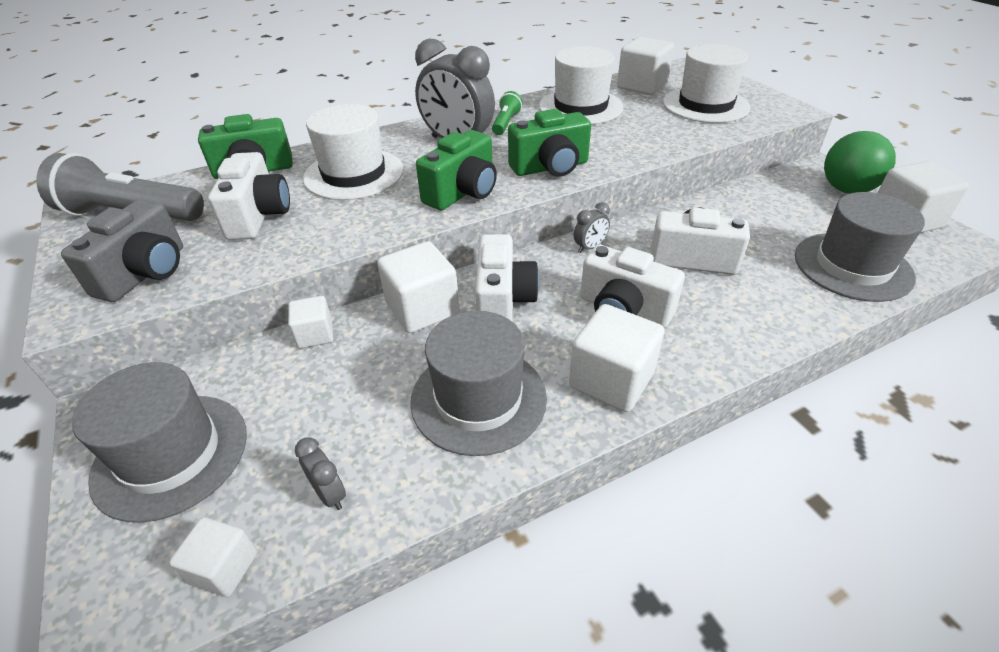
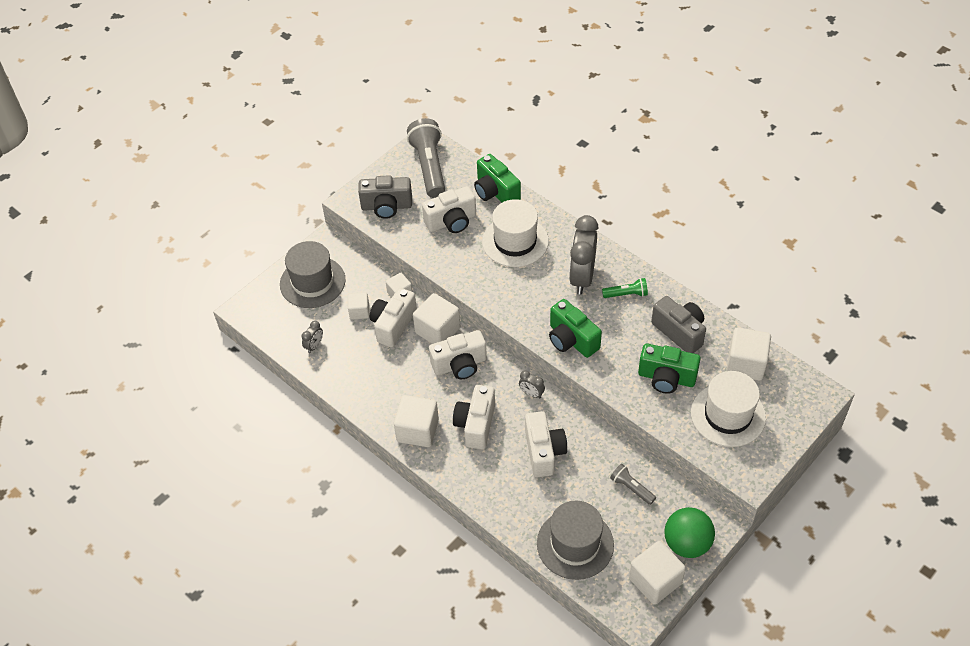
camera: 70 degrees right, 10 degrees up
(224, 568) = (274, 329): white cube -> white cube (359, 311)
(372, 358) = (393, 325): none -> white camera
(463, 192) = (518, 304): green camera -> green camera (666, 378)
(478, 399) = (384, 379): grey hat -> none
(580, 107) = (679, 332): white hat -> grey camera
(763, 207) = (631, 488): none -> grey flashlight

